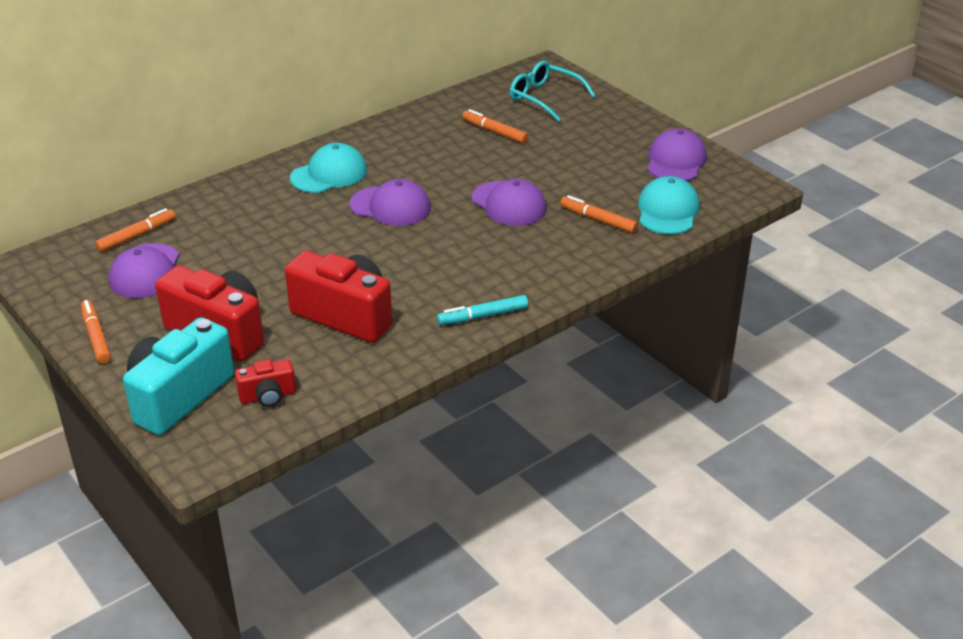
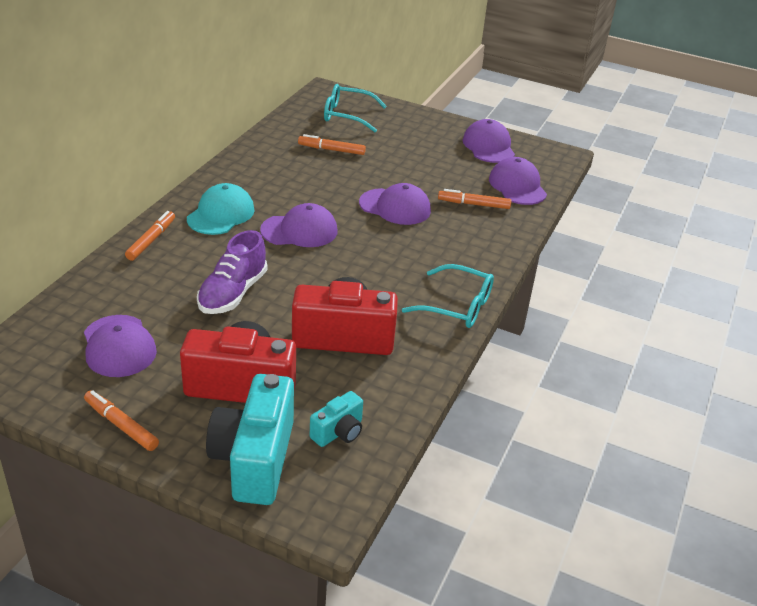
camera: 30 degrees left, 0 degrees up
(136, 235) = (80, 313): orange marker -> orange marker (151, 240)
(268, 396) = (338, 432): red camera -> turquoise camera
(278, 250) = (232, 293): none -> purple shoe
(483, 316) = (457, 306): turquoise marker -> turquoise glasses
(667, 211) = (517, 186): turquoise cap -> purple cap

